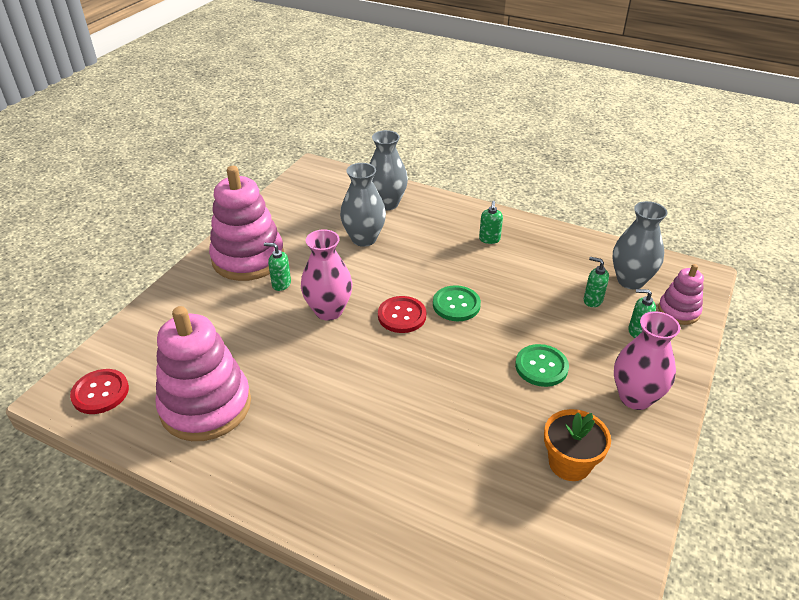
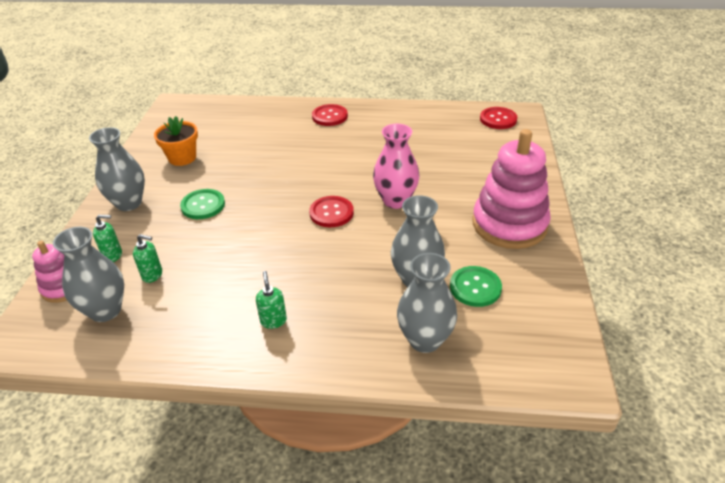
camera: 160 degrees right, 0 degrees up
(206, 406) = (427, 129): pink stacking toy -> none
(281, 284) = (455, 210): green soap dispenser -> none
(319, 486) = (329, 116): none -> red button
(456, 305) = (287, 235): green button -> green button (475, 287)
(635, 397) = (129, 203): pink vase -> grey vase

